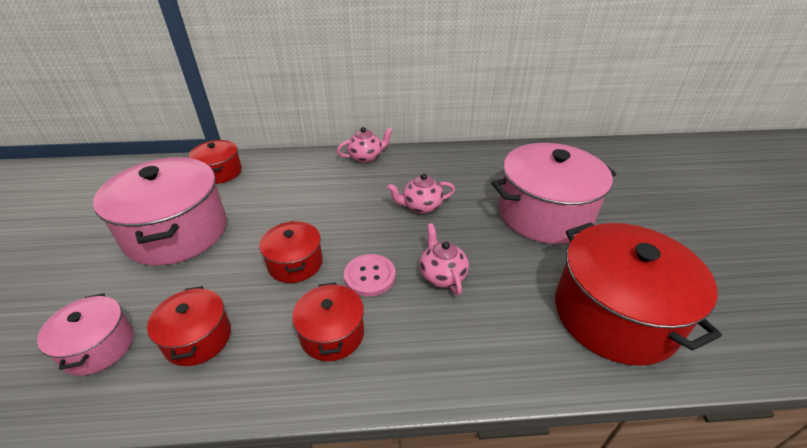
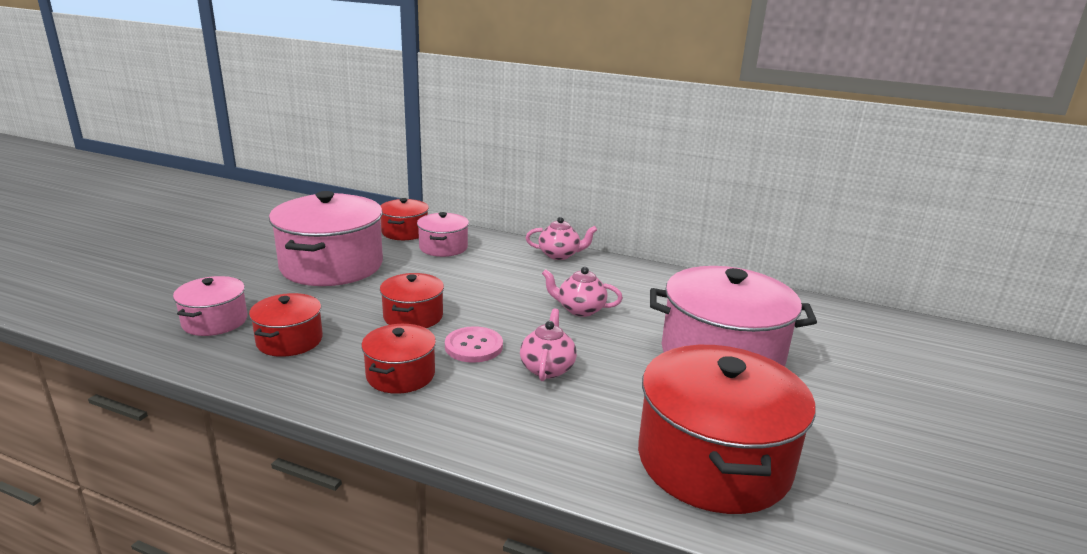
camera: 25 degrees right, 15 degrees down
(266, 179) = (443, 247): none -> pink pot

